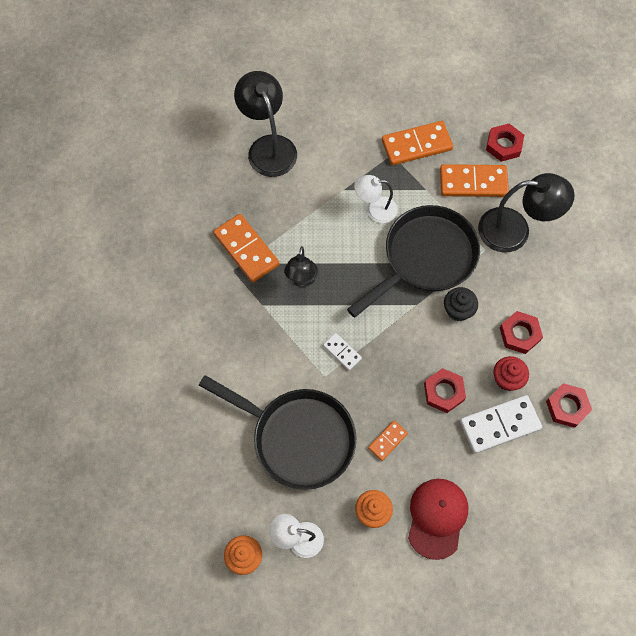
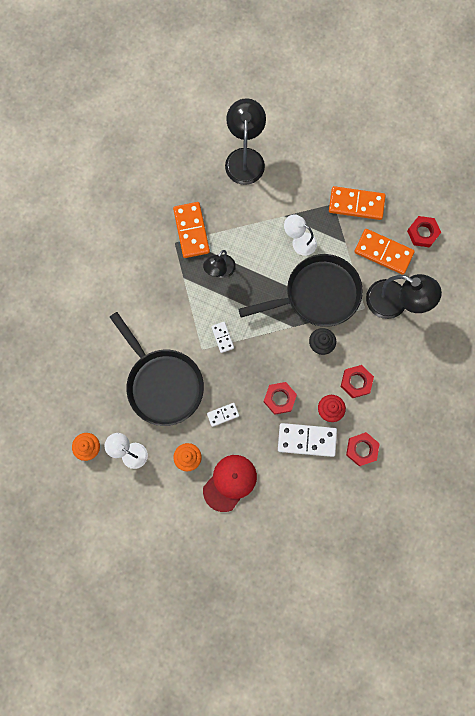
camera: 25 degrees right, 10 degrees up
(388, 441) = (223, 415): orange domino -> white domino

